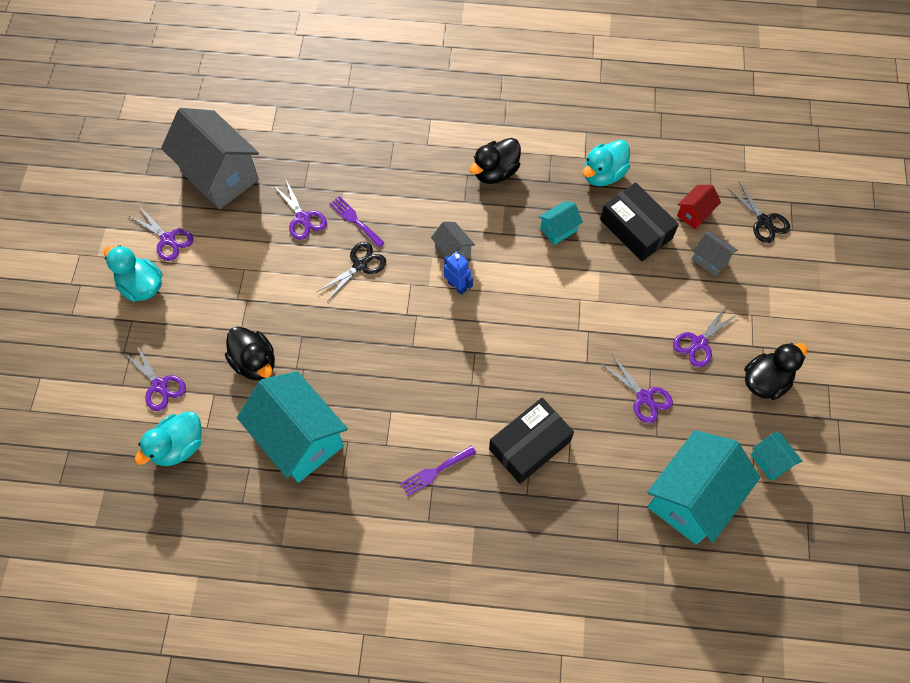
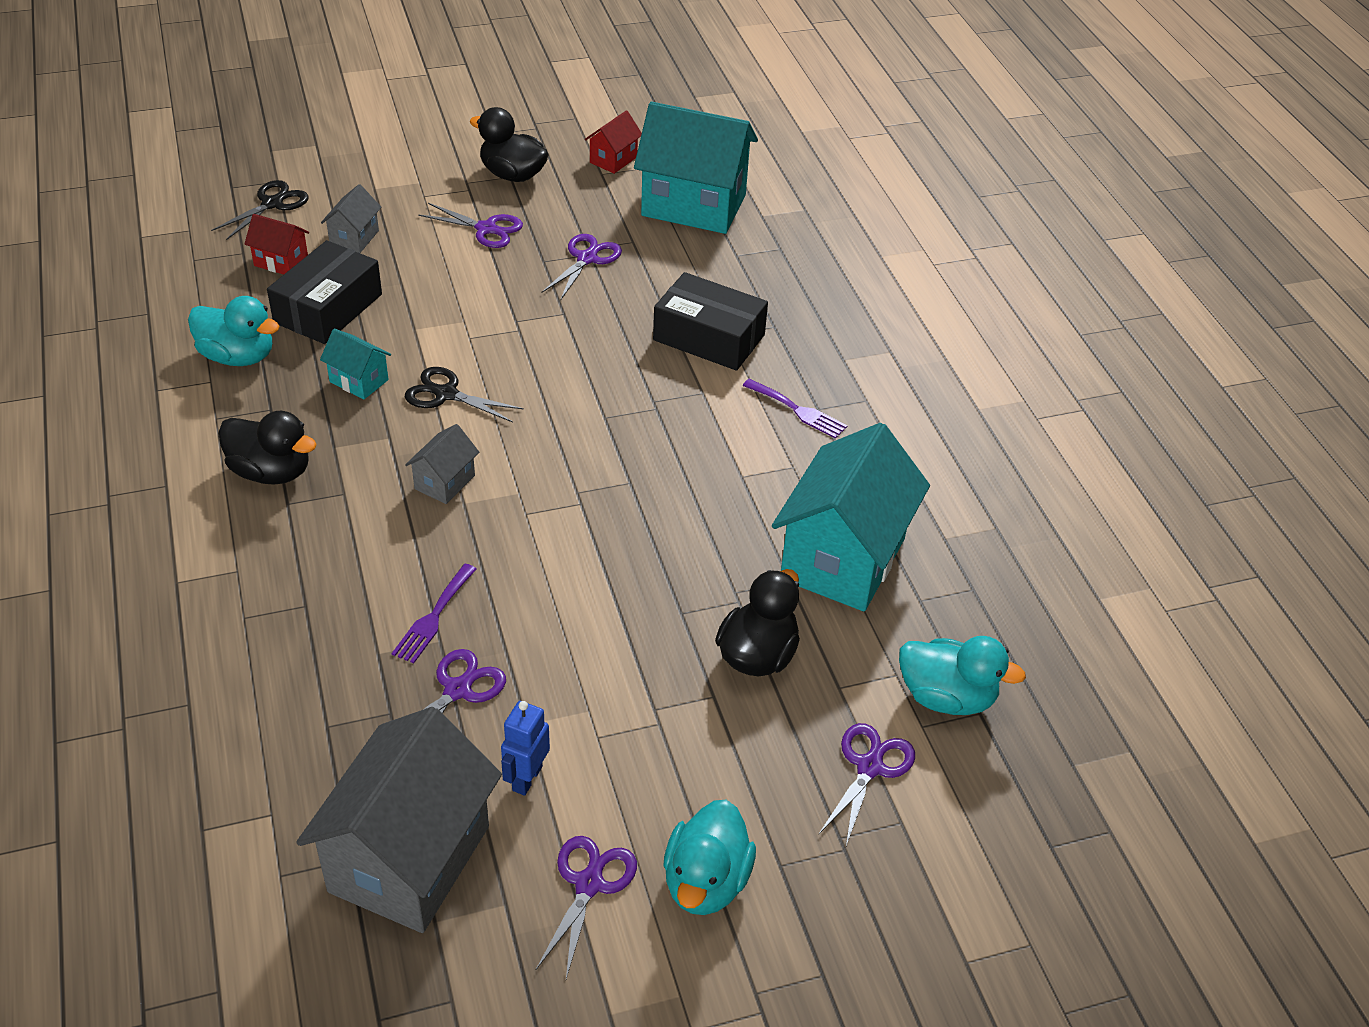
camera: 115 degrees left, 20 degrees down
(360, 265) = (519, 583): black scissors -> black scissors (446, 394)
(457, 286) = (505, 461): blue robot -> blue robot (526, 778)
(770, 461) = (613, 160): turquoise house -> red house

